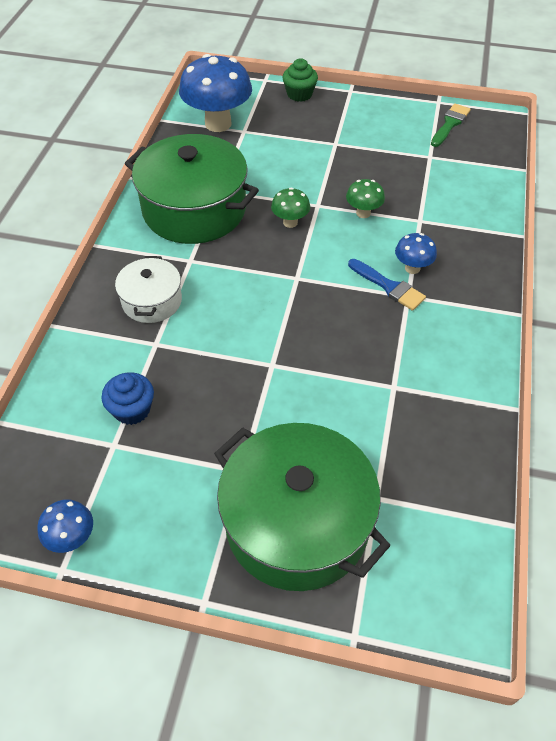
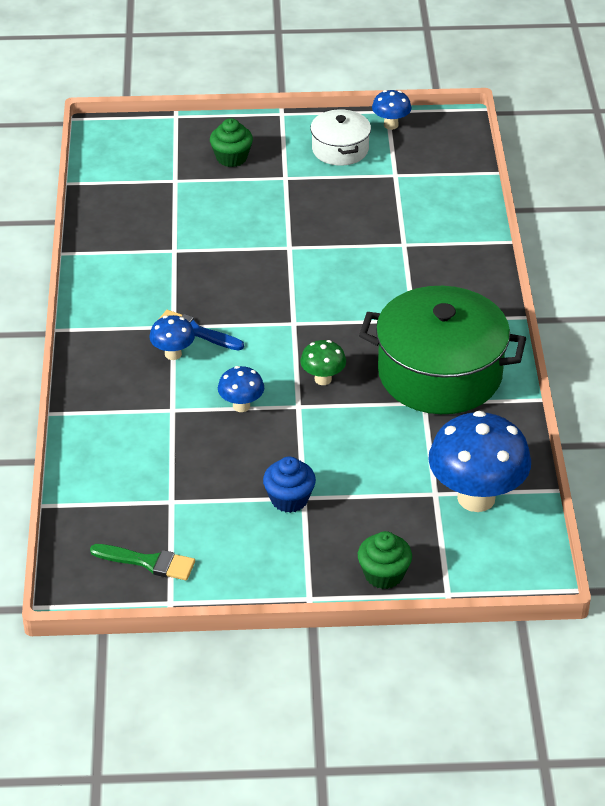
camera: 165 degrees right, 10 degrees down
(132, 410) = (394, 197): blue cupcake -> blue cupcake (289, 499)
(152, 301) = (429, 276): white pot -> white pot (340, 149)
(297, 523) = (231, 158): green pot -> green cupcake
(363, 213) = (241, 406): green mushroom -> blue mushroom
(450, 124) = (149, 562): green brush -> green brush turned 90 degrees counterclockwise

